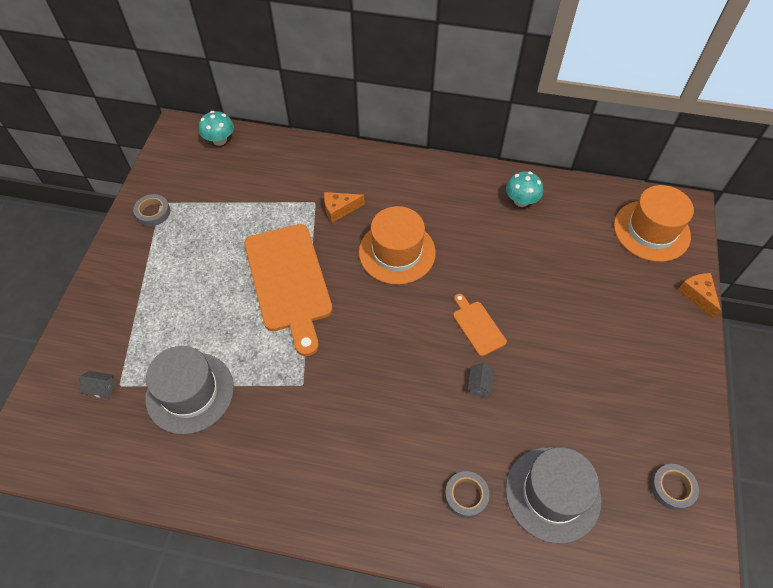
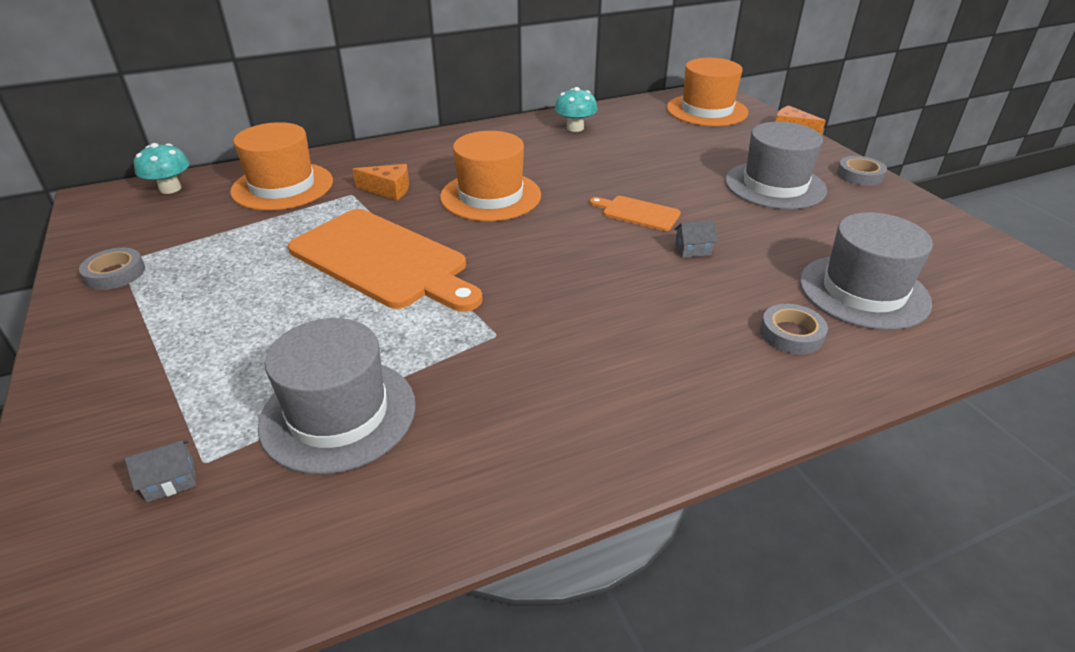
camera: 35 degrees left, 20 degrees down
(281, 171) = (282, 186): none -> orange hat
(339, 209) = (388, 190): orange cheese -> orange cheese turned 120 degrees counterclockwise
(479, 385) = (693, 250): grey house -> grey house turned 75 degrees counterclockwise
(608, 354) = (774, 185): none -> grey hat
(672, 488) = (943, 240): grey tape -> grey tape (859, 175)

